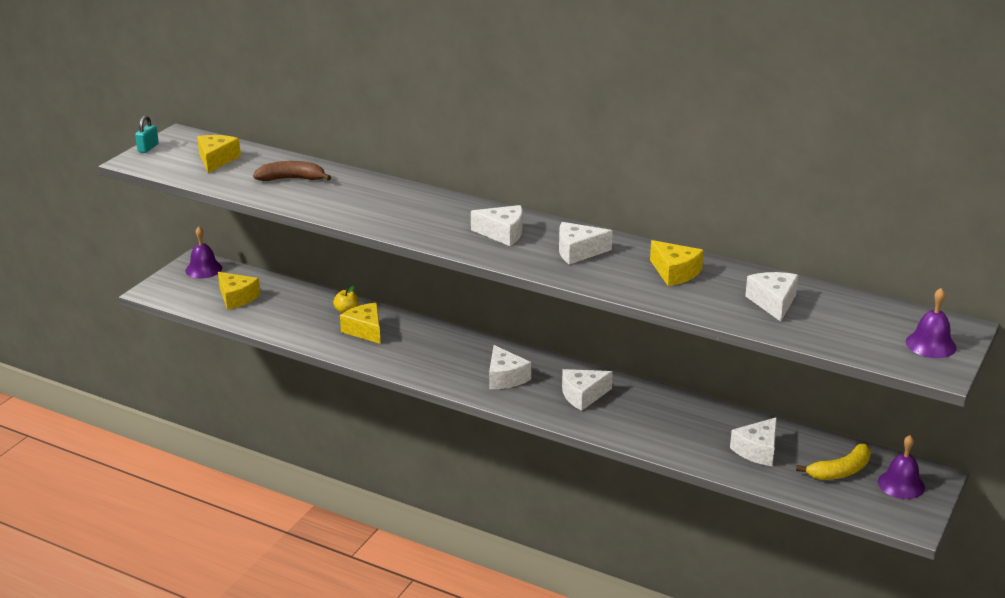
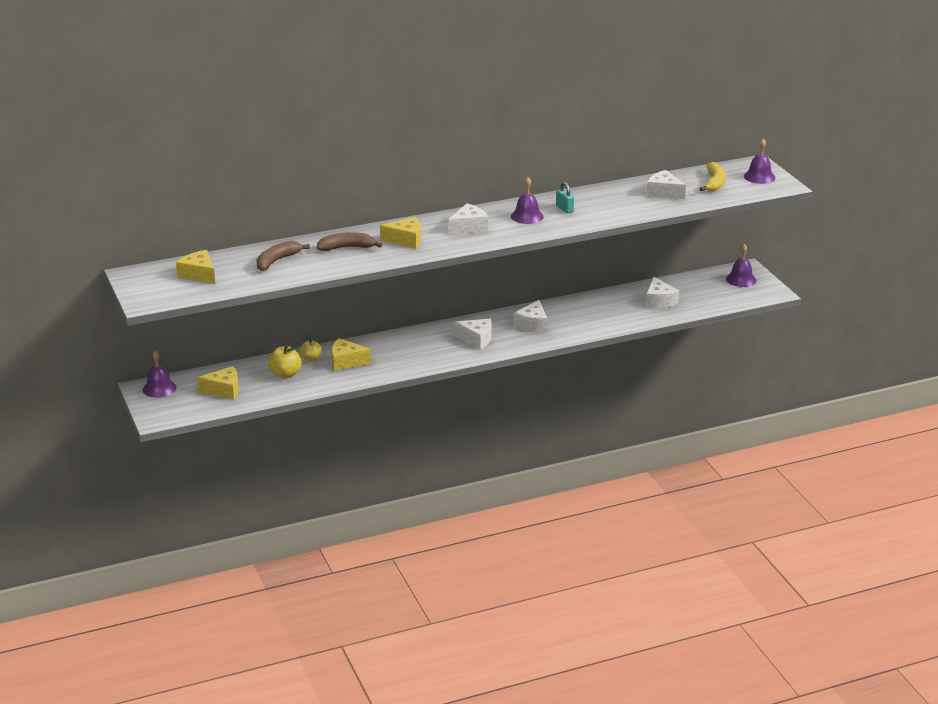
camera: 50 degrees left, 0 degrees up
(148, 148) = (131, 291): turquoise padlock -> turquoise padlock (564, 209)
(302, 312) = (285, 374): none -> yellow apple
(365, 197) = (347, 248): none -> brown banana
(578, 252) = (527, 216): white cheese -> purple bell
(675, 272) = (593, 202): yellow cheese -> yellow cheese (406, 240)
(840, 471) = (708, 289): yellow banana -> yellow banana (714, 183)

